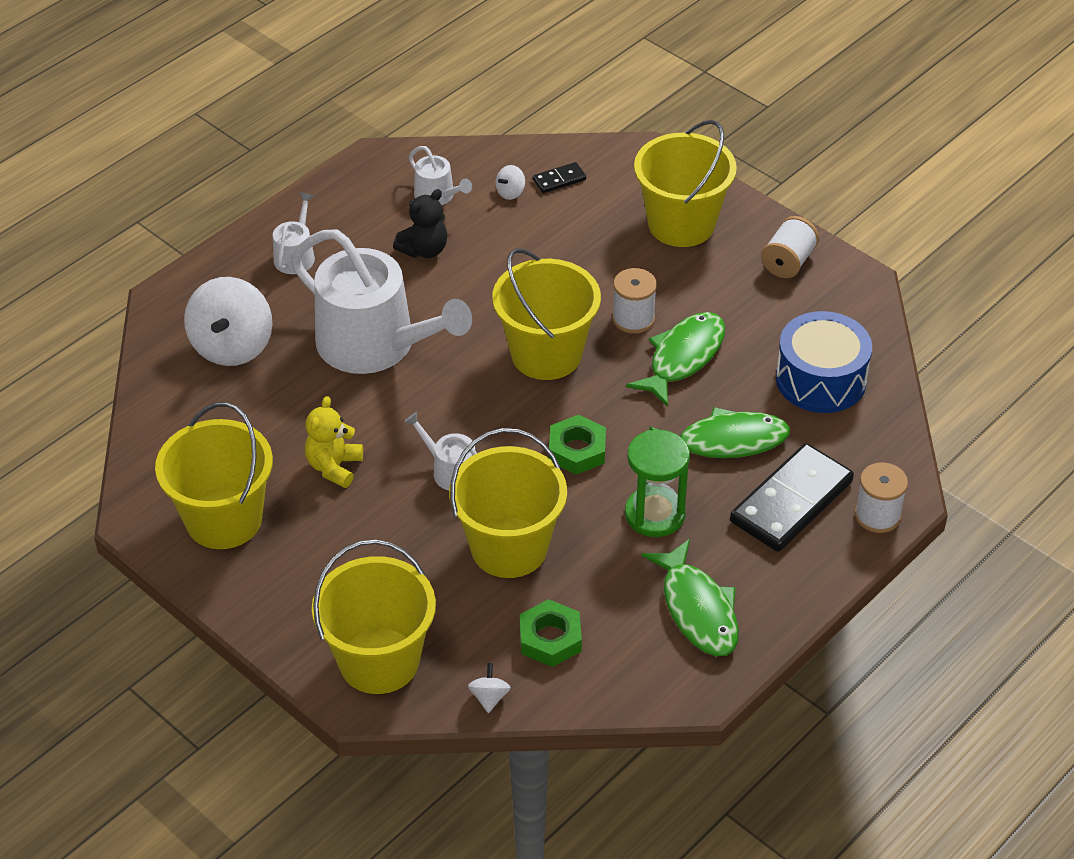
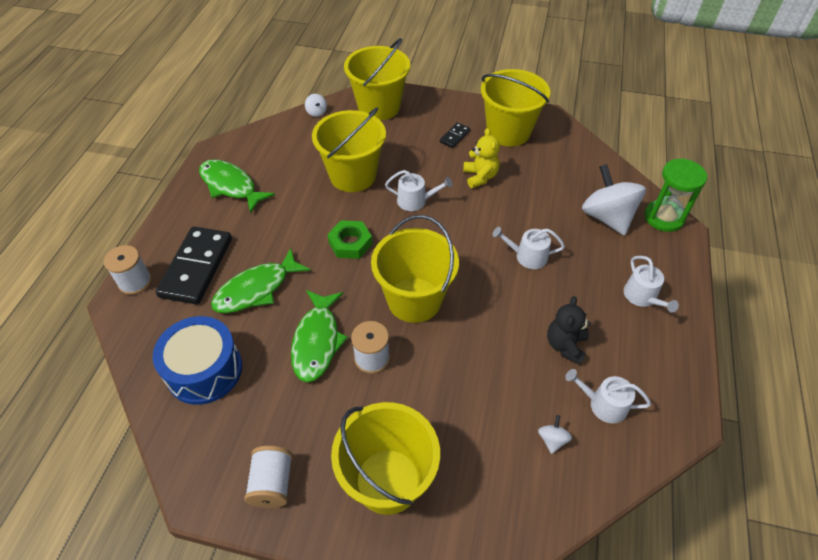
camera: 150 degrees right, 5 degrees up
(375, 344) = (527, 256): white watering can -> white watering can, size x0.44
(550, 638) = (303, 144): green nut -> none
(559, 180) = (525, 478): black domino -> black domino (454, 136)
(655, 514) = (280, 225): green hourglass -> green hourglass (663, 217)

